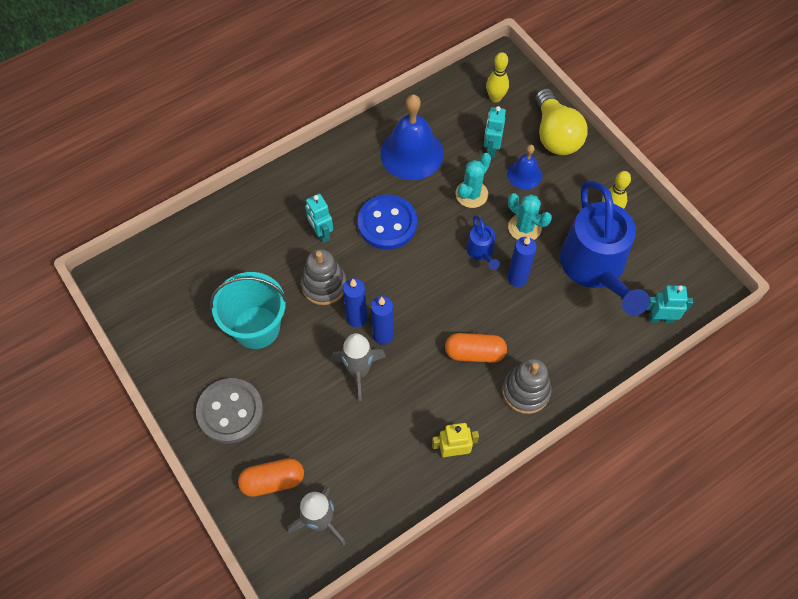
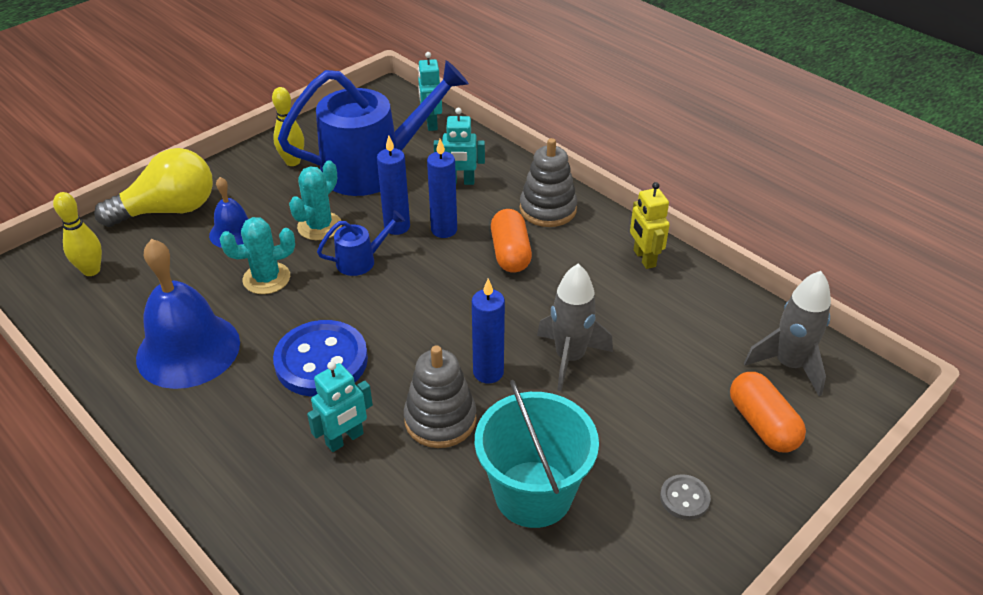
camera: 100 degrees left, 20 degrees down
(230, 411) = (684, 498): grey button -> grey button, size x0.47
(383, 335) = (508, 341): blue candle -> blue candle (444, 230)
(471, 194) = (266, 278): turquoise cactus -> turquoise cactus turned 45 degrees counterclockwise
(491, 148) = (185, 267): turquoise robot -> turquoise robot (460, 182)

